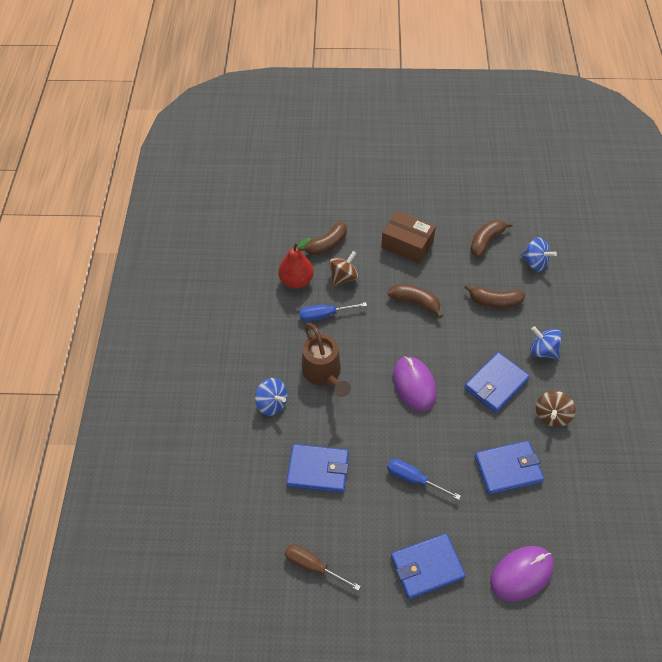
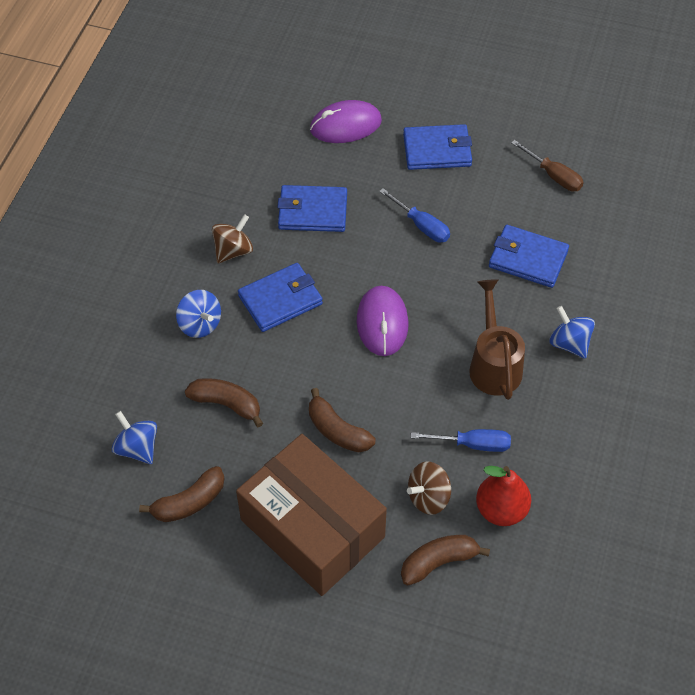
camera: 165 degrees left, 0 degrees up
(407, 245) = (312, 528): brown box -> brown box, size x1.70

